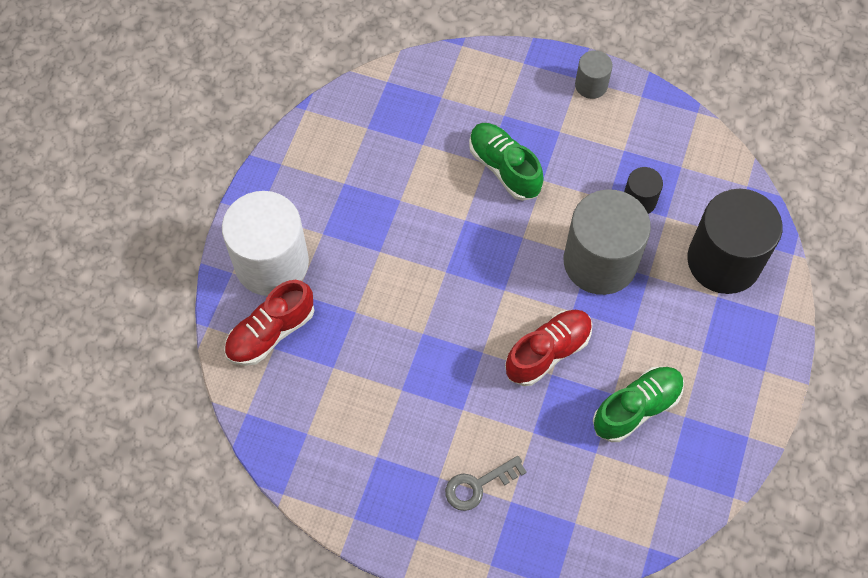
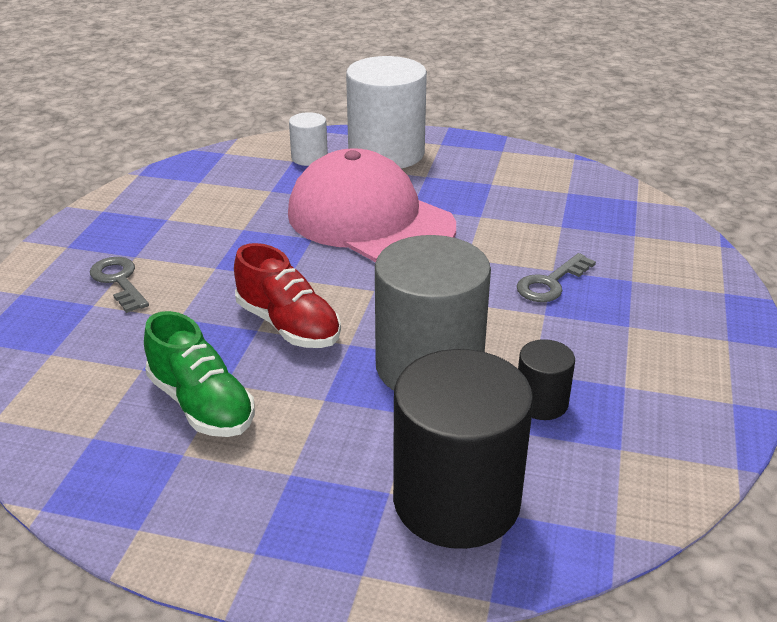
camera: 85 degrees right, 30 degrees down
(271, 332) = (309, 158): red shoe -> white cylinder
(397, 286) = (370, 220): none -> pink cap
(504, 168) = (551, 283): green shoe -> grey key
(591, 85) = (723, 351): grey cylinder -> none

